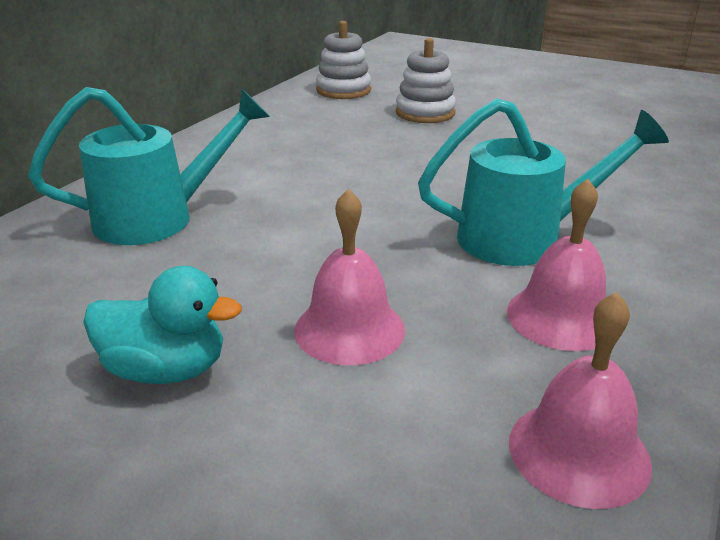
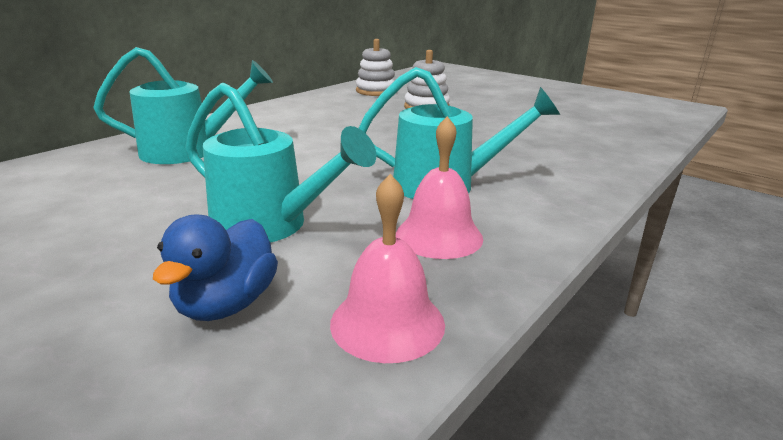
camera: 10 degrees right, 5 degrees down
(166, 370) = (122, 235): turquoise duck -> none
(349, 329) = (270, 226): pink bell -> turquoise watering can
(373, 456) = (226, 304): none -> blue duck

